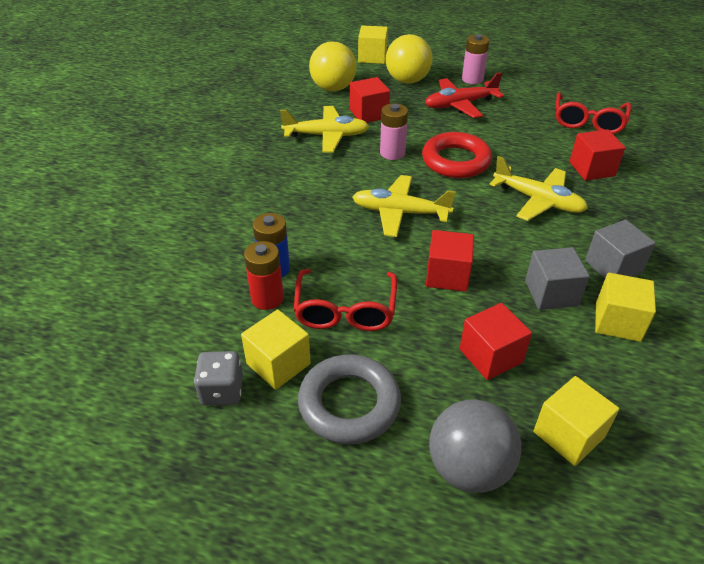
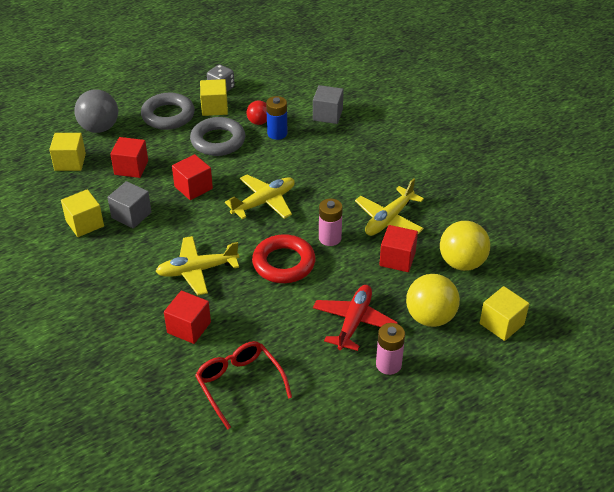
camera: 130 degrees right, 0 degrees up
(267, 298) = (258, 122): red battery -> red ball
(345, 311) = (218, 141): red glasses -> grey ring
(613, 266) = (111, 255): grey cube -> grey cube (327, 115)

